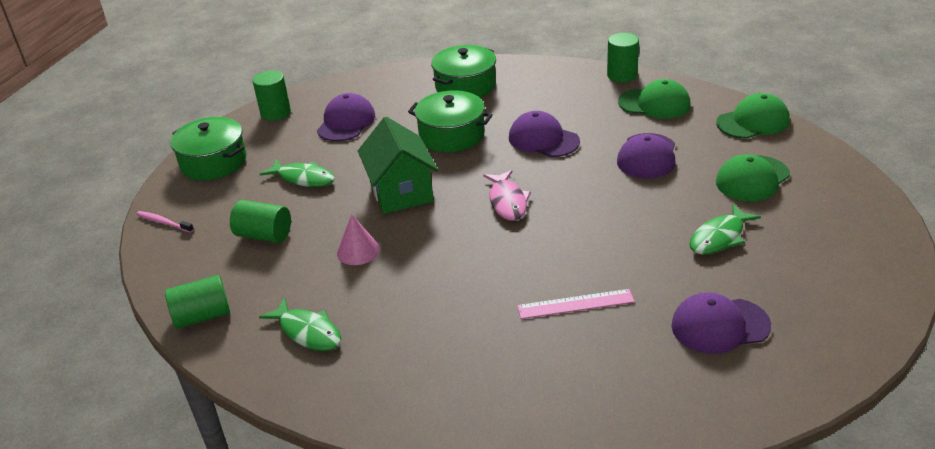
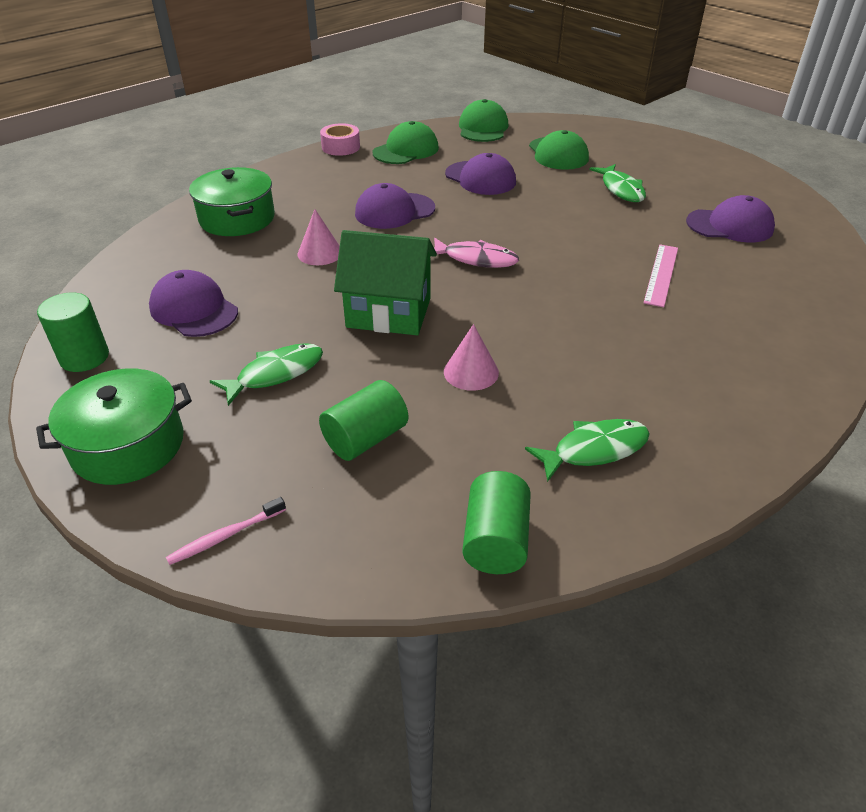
camera: 65 degrees left, 5 degrees up
(452, 135) = (320, 253): green pot -> pink cone
(622, 75) = (341, 147): green cylinder -> pink tape
(720, 326) = (730, 226): purple cap -> purple cap turned 105 degrees counterclockwise

